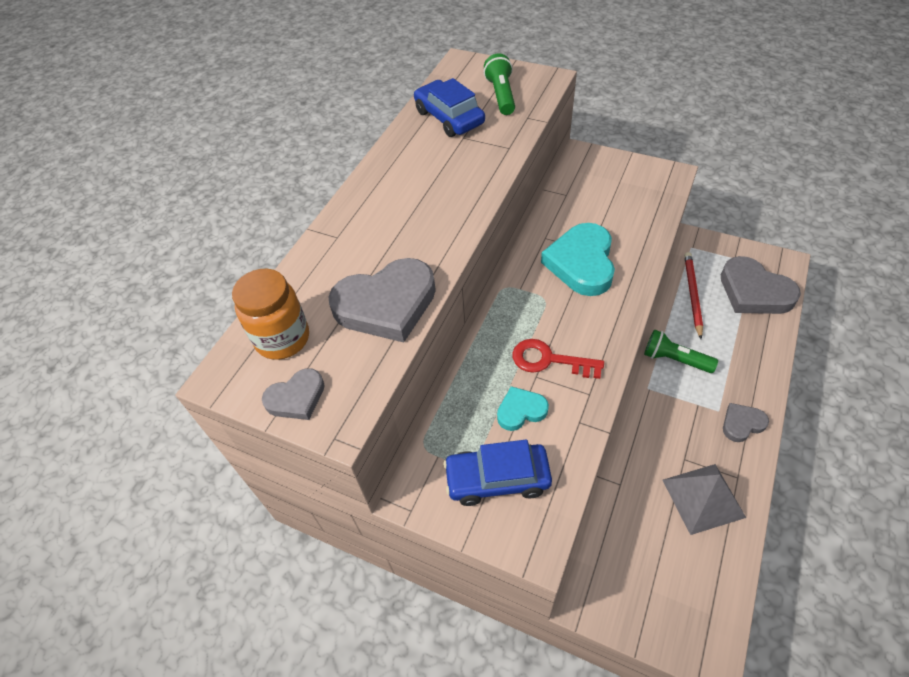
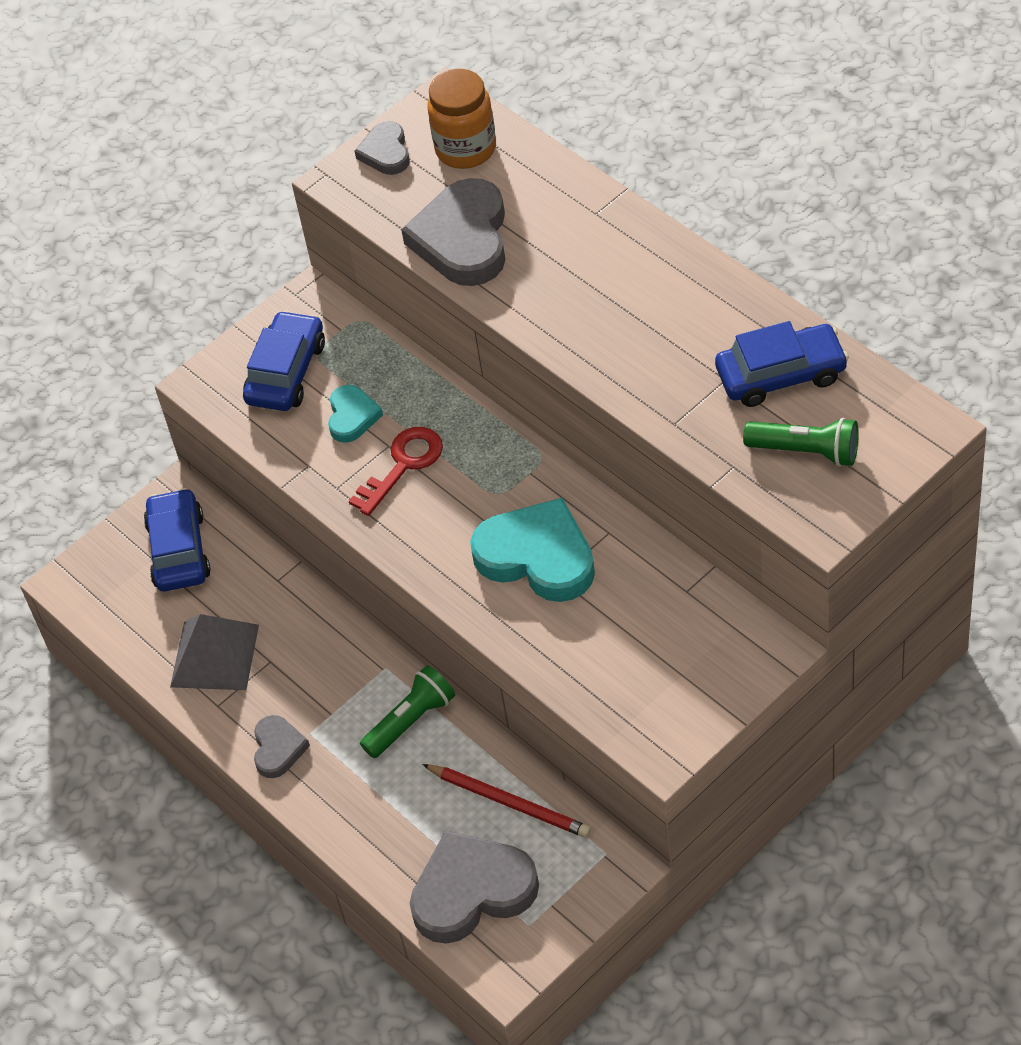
camera: 115 degrees right, 0 degrees up
(633, 572) = (179, 550): none -> blue car

